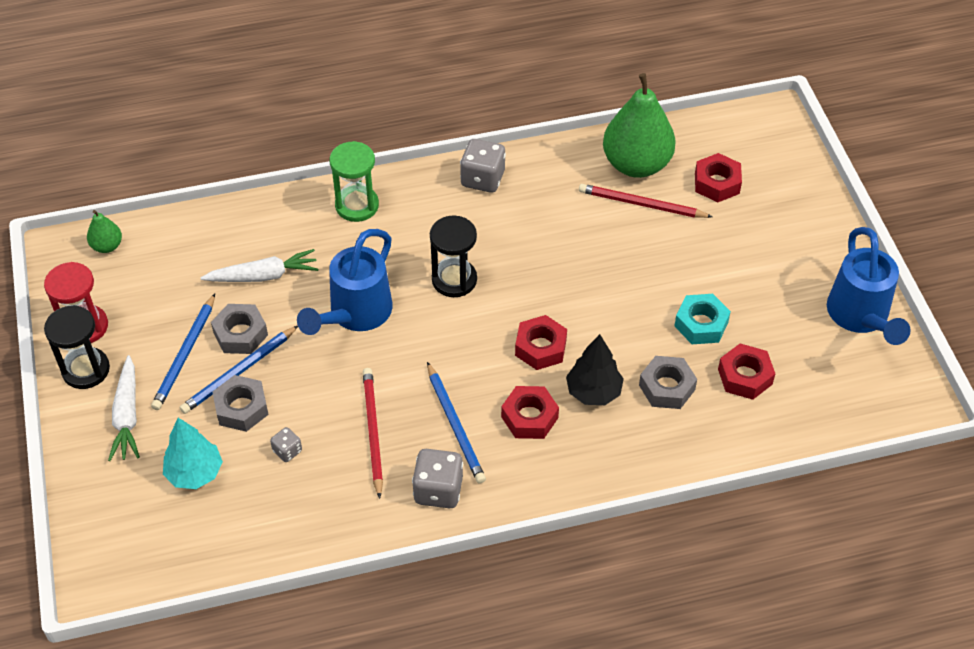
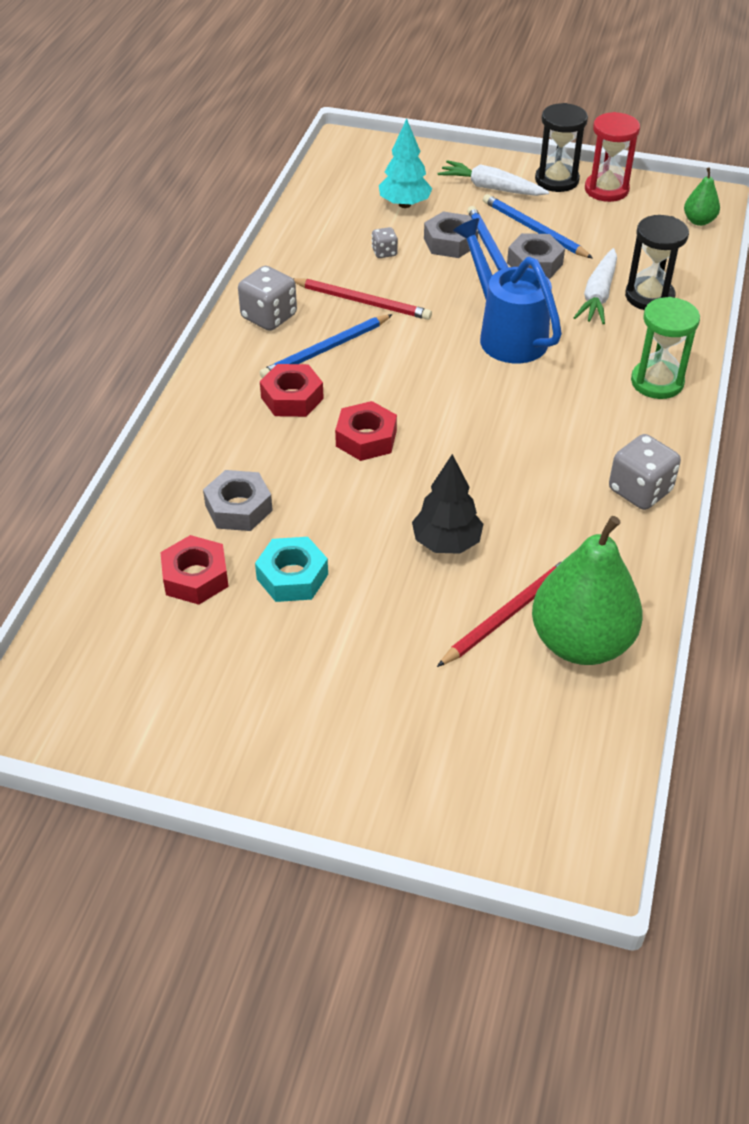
camera: 120 degrees right, 5 degrees down
(454, 280) = (502, 413): black hourglass -> black hourglass (649, 296)
(455, 425) = (325, 350): blue pencil -> blue pencil turned 45 degrees counterclockwise
(593, 392) = (281, 452): black tree -> black tree (446, 543)
(717, 183) = (495, 710): red nut -> none
(860, 317) = (177, 735): blue watering can -> none

